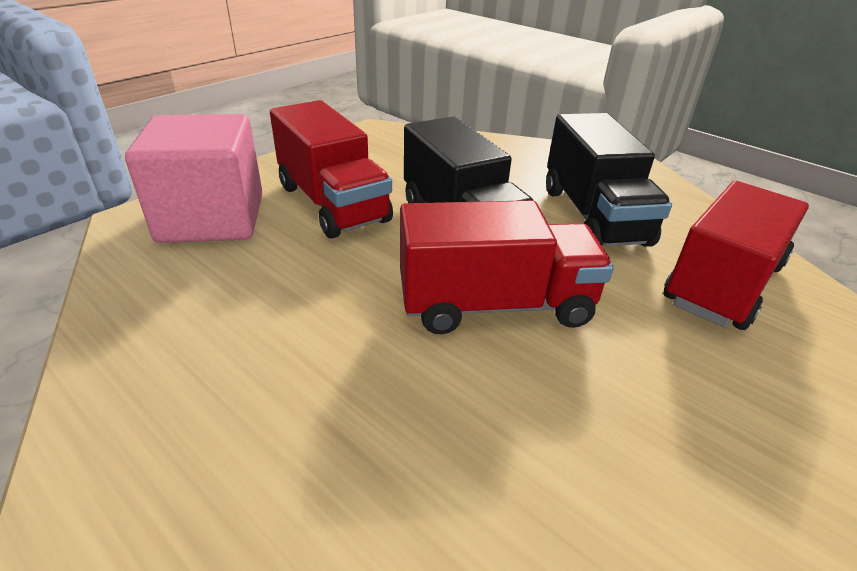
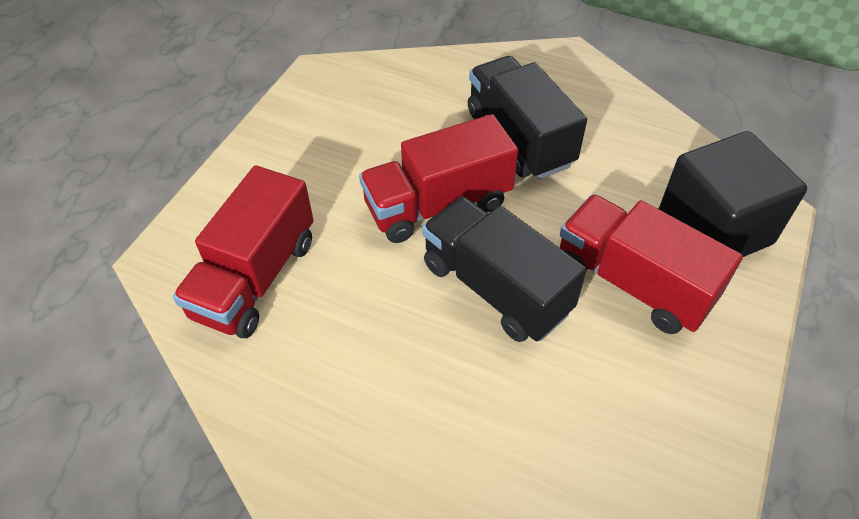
camera: 165 degrees right, 15 degrees up
(212, 218) = (714, 229): pink cube -> black cube
(593, 216) = (367, 346): black truck -> black truck (519, 138)

